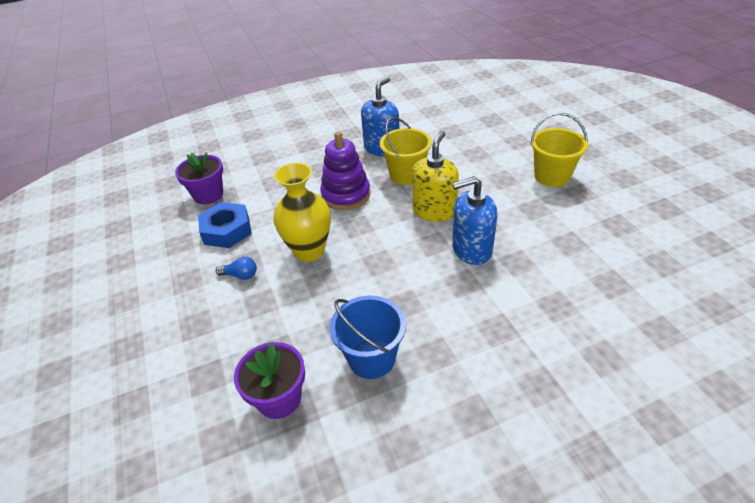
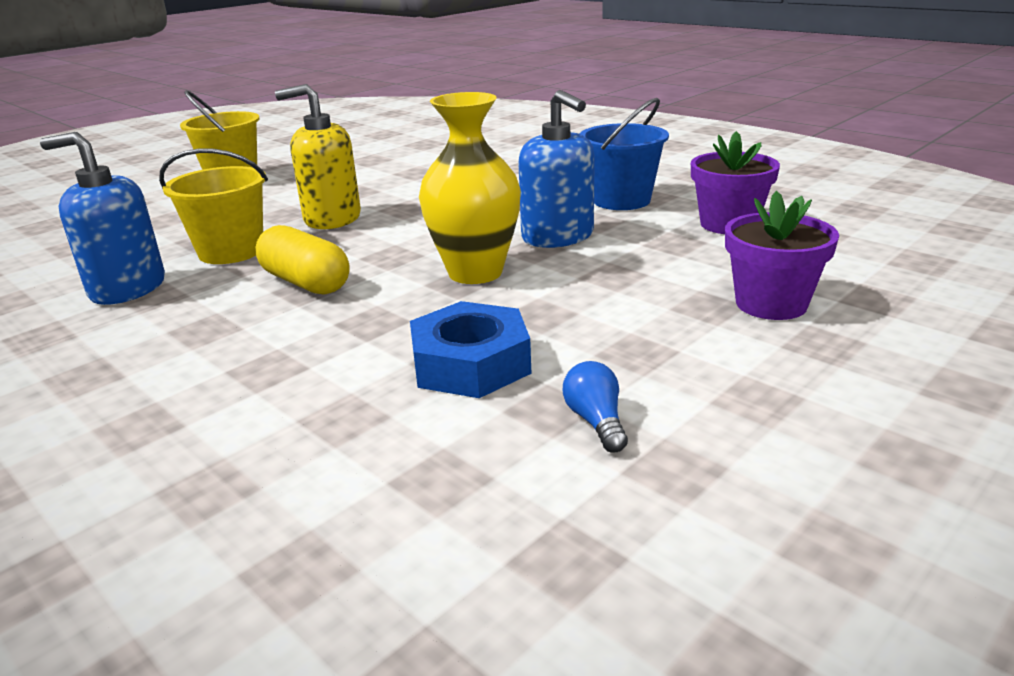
camera: 115 degrees left, 15 degrees down
(208, 195) = (346, 445): purple flower pot -> purple flower pot (771, 304)
(240, 275) = (576, 307): blue light bulb -> blue light bulb (596, 422)
(346, 195) = (305, 282): purple stacking toy -> yellow capsule
(471, 249) = (407, 190): blue soap dispenser -> blue soap dispenser (558, 237)

